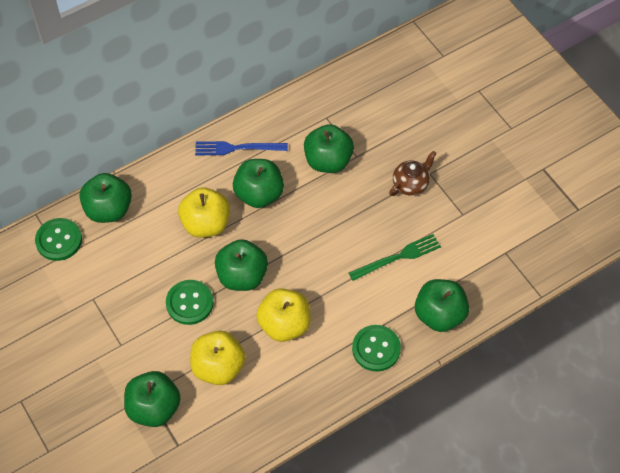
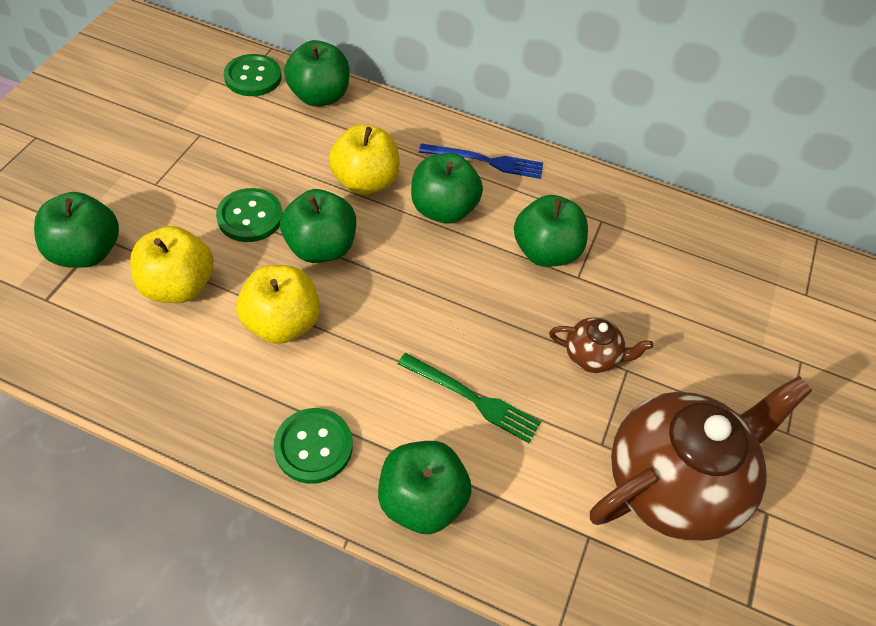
camera: 50 degrees right, 5 degrees down
(237, 148) = (486, 161): blue fork -> blue fork turned 135 degrees clockwise
(503, 197) = (673, 482): none -> brown teapot

